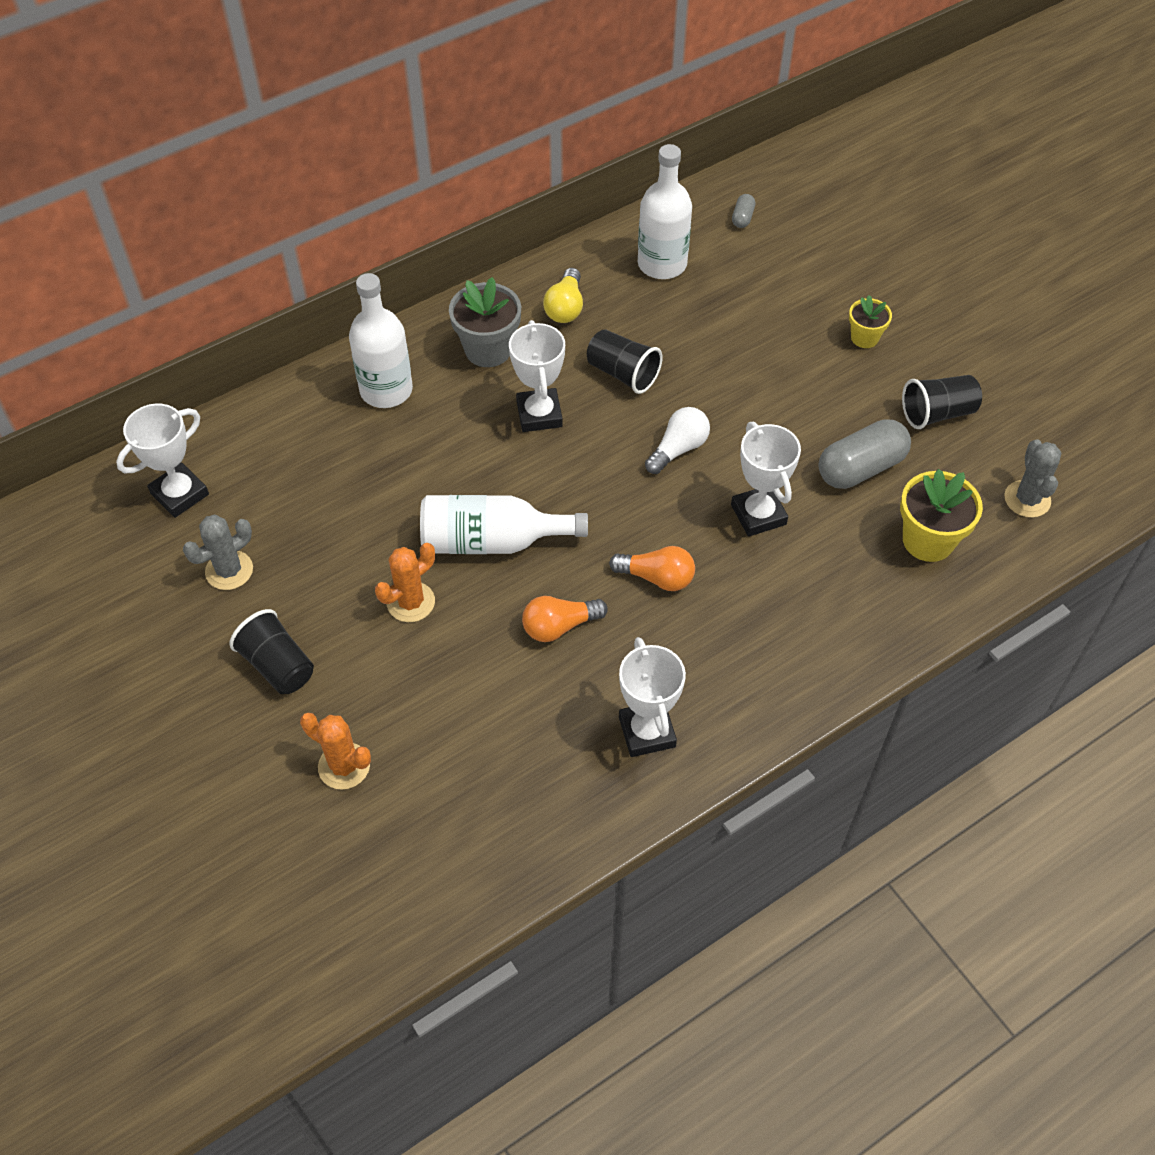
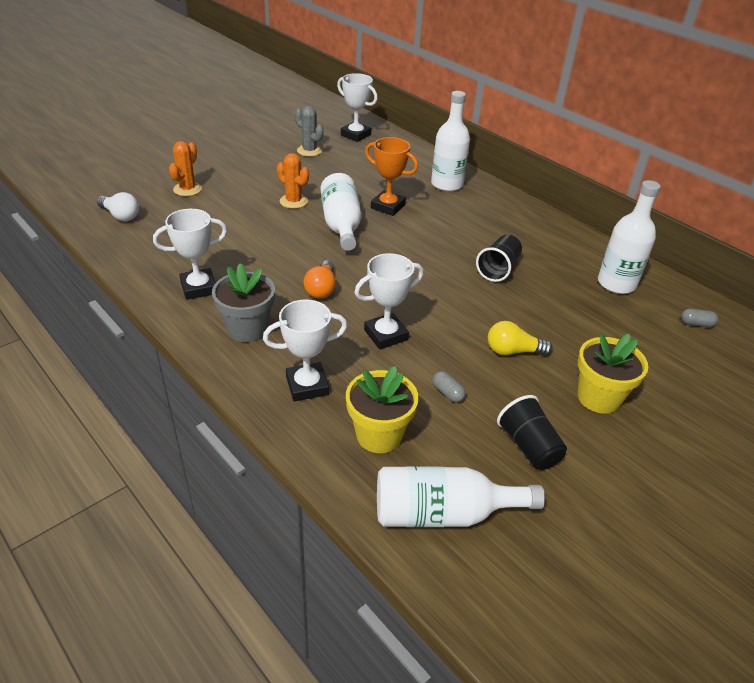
camera: 80 degrees right, 15 degrees down
(278, 665) = (251, 167): black cup -> none
(445, 475) = (388, 206): none -> orange trophy
(488, 349) = (495, 215): grey flower pot -> grey flower pot (247, 329)
(539, 414) = (448, 237): white trophy -> white trophy (307, 386)
(559, 626) = (279, 251): orange light bulb -> none
(565, 307) = (547, 243): yellow light bulb -> yellow light bulb (513, 351)
(678, 449) = (437, 295): white light bulb -> white light bulb (121, 216)
(861, 468) = (447, 393): grey capsule -> grey capsule, size x0.46
(864, 338) = (598, 397): yellow flower pot -> yellow flower pot, size x1.68
(1027, 499) = (443, 513): grey cactus -> white bottle

